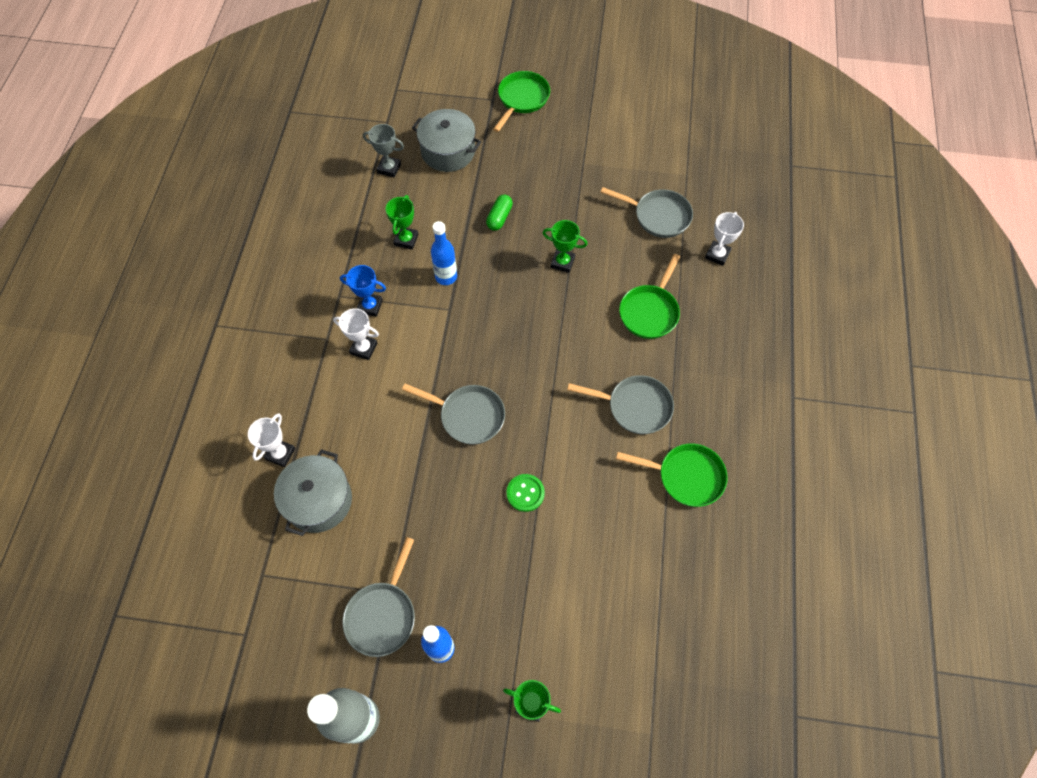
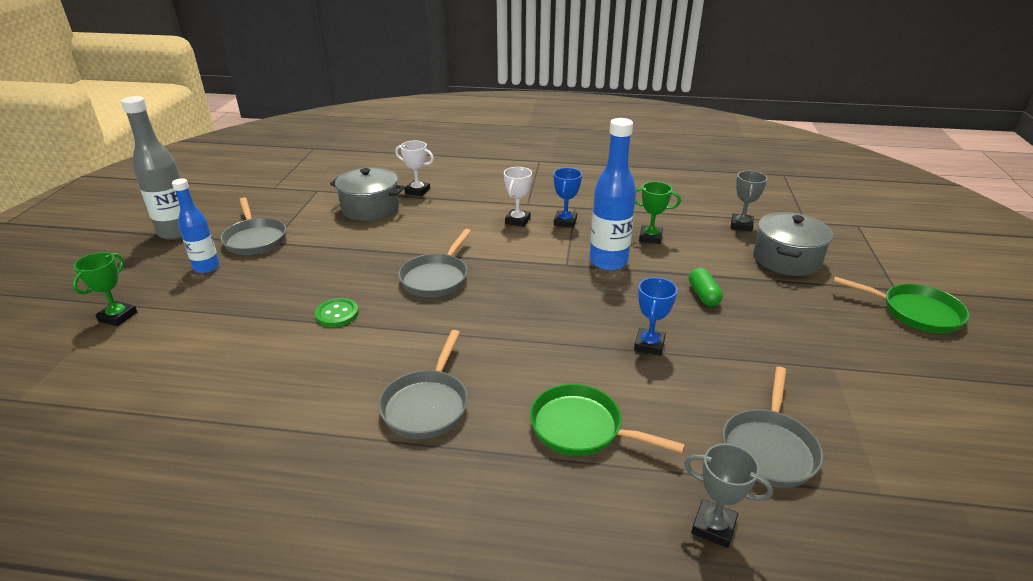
camera: 90 degrees right, 30 degrees down
(382, 615) = (255, 239): grey pan -> grey pan turned 135 degrees counterclockwise
(446, 277) = (608, 261): blue bottle -> blue bottle, size x1.56
(499, 217) = (703, 295): green capsule -> green capsule turned 60 degrees clockwise
(562, 262) = (649, 345): green trophy -> blue trophy
(686, 476) = (310, 452): green pan -> none
(717, 255) = (713, 526): white trophy -> grey trophy

